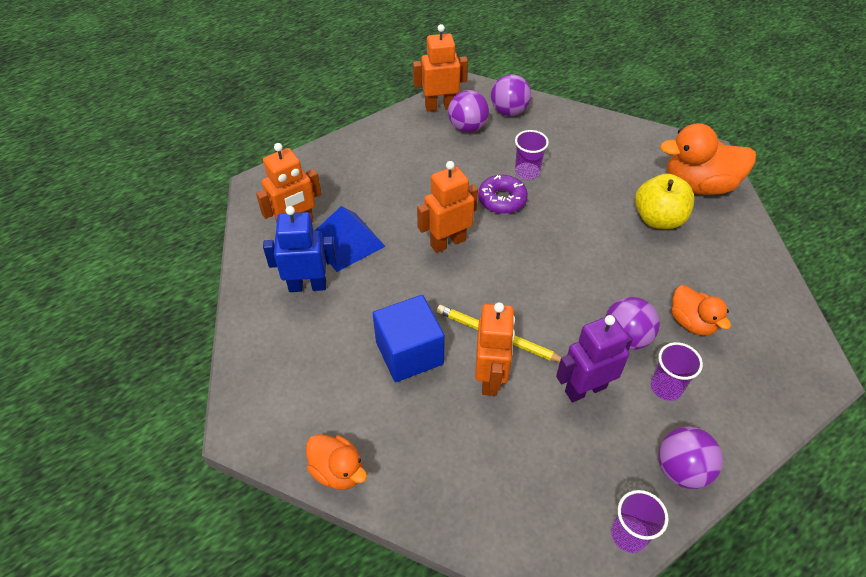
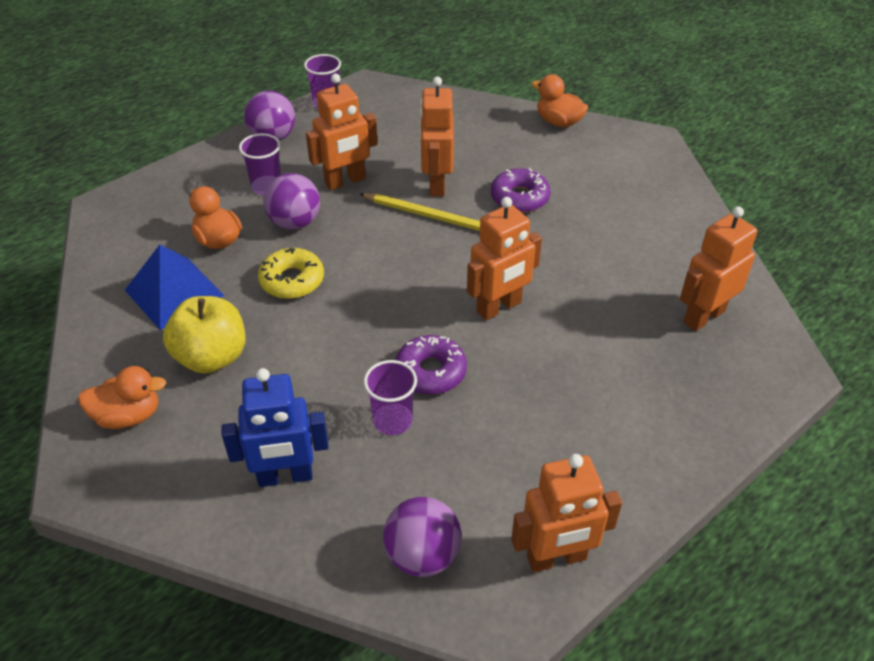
camera: 175 degrees right, 5 degrees down
(307, 286) = (652, 249): blue robot -> blue robot (285, 476)
(346, 241) = (629, 300): blue pyramid -> blue pyramid (174, 292)
(409, 353) = (519, 198): blue cube -> purple donut
(467, 127) = (497, 508): purple ball -> none
(585, 389) = (345, 181): purple robot -> orange robot
(614, 276) = (292, 280): none -> yellow donut
(698, 185) = (128, 416): orange duck -> orange duck, size x0.59

